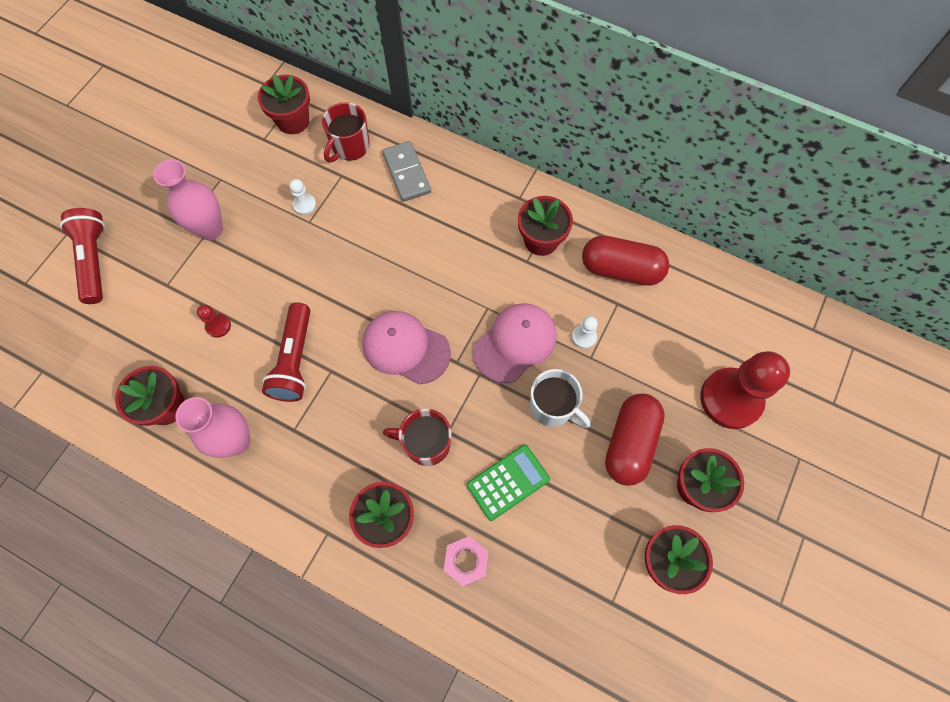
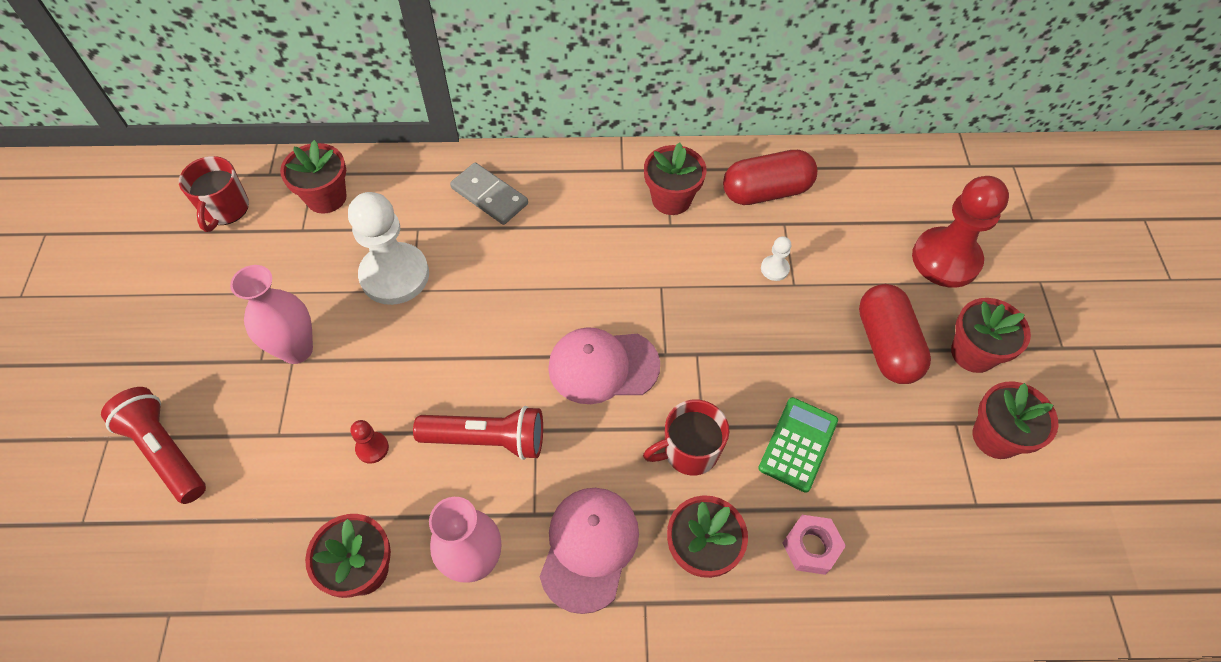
camera: 30 degrees left, 10 degrees down
(294, 360) = (487, 440): red flashlight -> red flashlight turned 60 degrees counterclockwise
(304, 205) = (394, 275): white pawn -> white pawn, size x2.39
(350, 146) = (409, 196): red mug -> red mug (225, 209)
(515, 343) = (712, 307): pink cap -> pink cap (589, 548)
(553, 407) = (791, 348): white mug -> none

